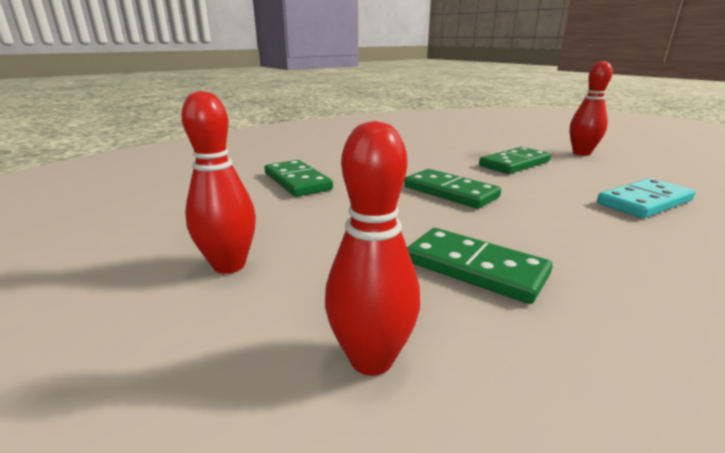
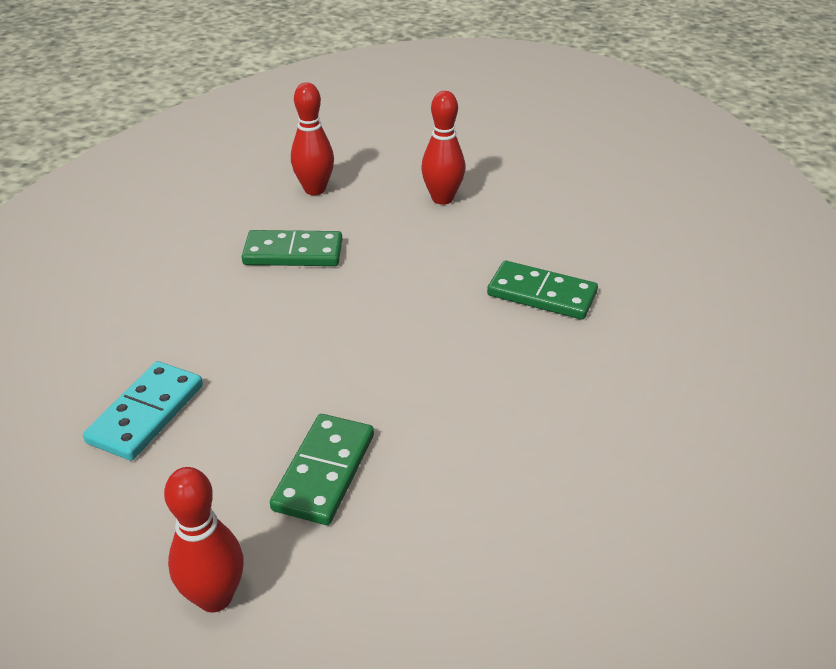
camera: 145 degrees right, 15 degrees up
(450, 192) = (367, 343): green domino -> none

